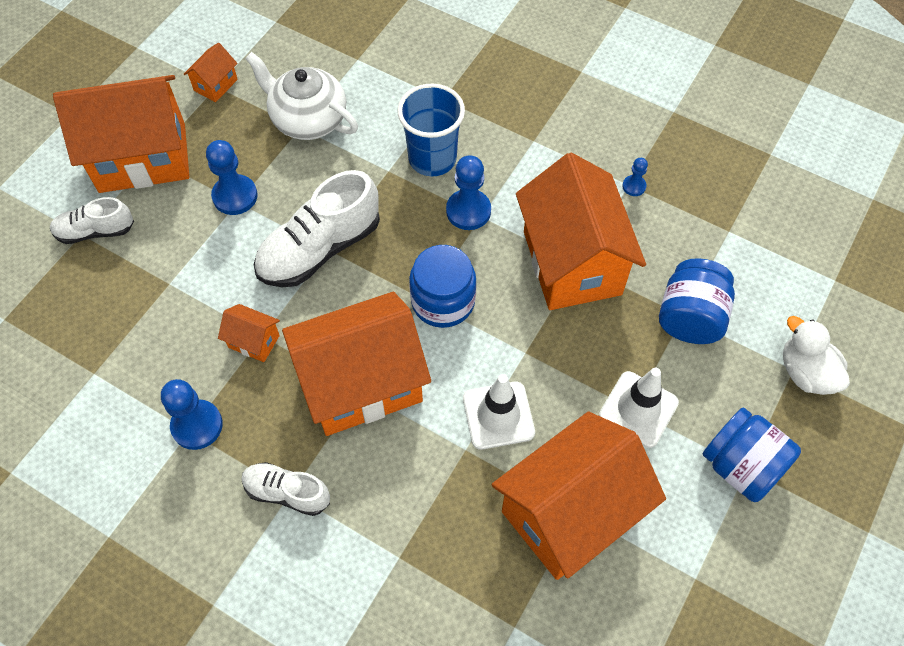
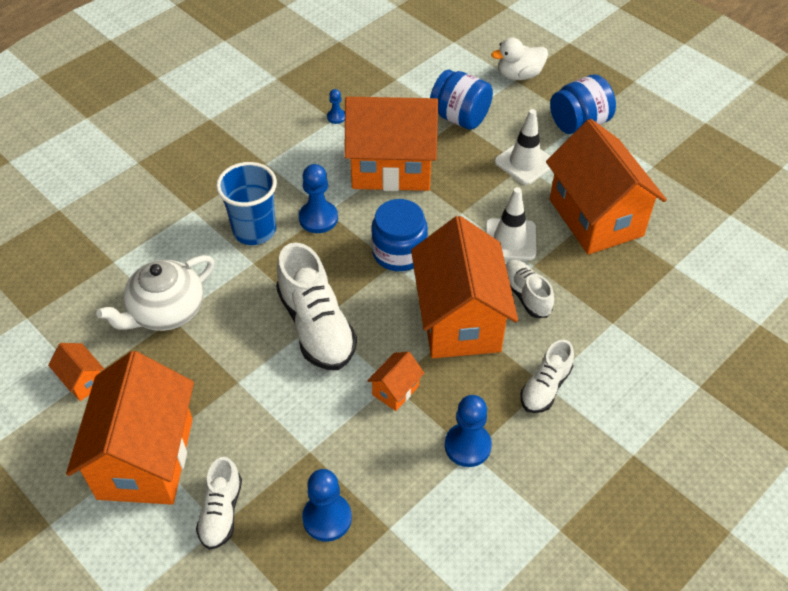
camera: 75 degrees left, 10 degrees down
(235, 196) = (230, 383): blue pawn -> blue pawn (327, 518)
(416, 448) = (526, 295): none -> white shoe

